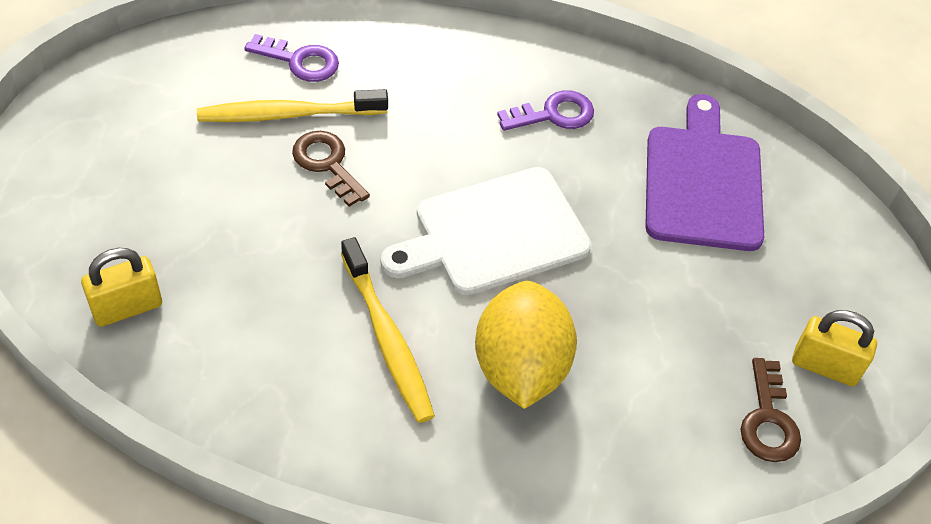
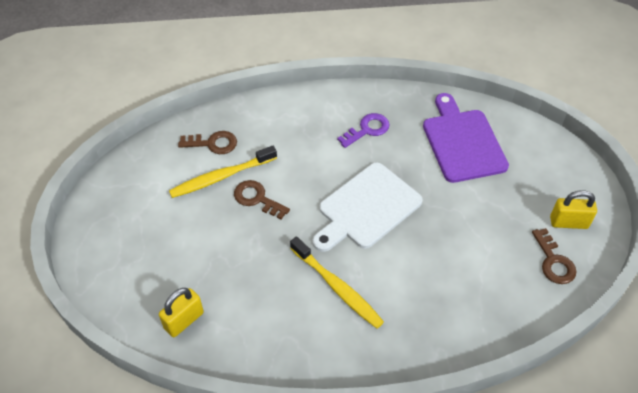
camera: 15 degrees left, 0 degrees up
(300, 61) = (213, 143): purple key -> brown key
(520, 368) = (415, 278): yellow lemon -> none

